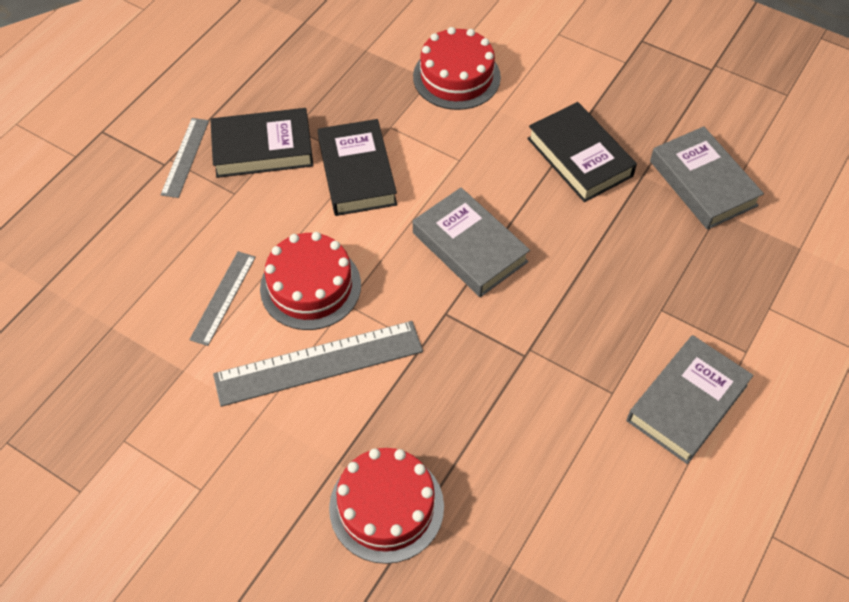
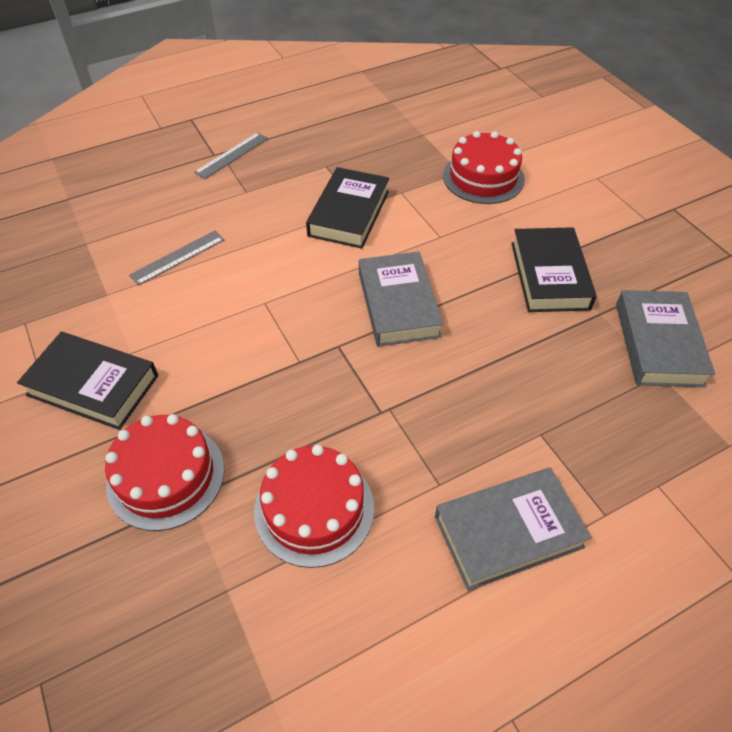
camera: 30 degrees right, 5 degrees down
(263, 148) = (291, 170): black book -> black book (93, 385)
(310, 286) = (247, 278): red cake -> red cake (314, 509)
(319, 363) = (207, 336): grey ruler -> none

